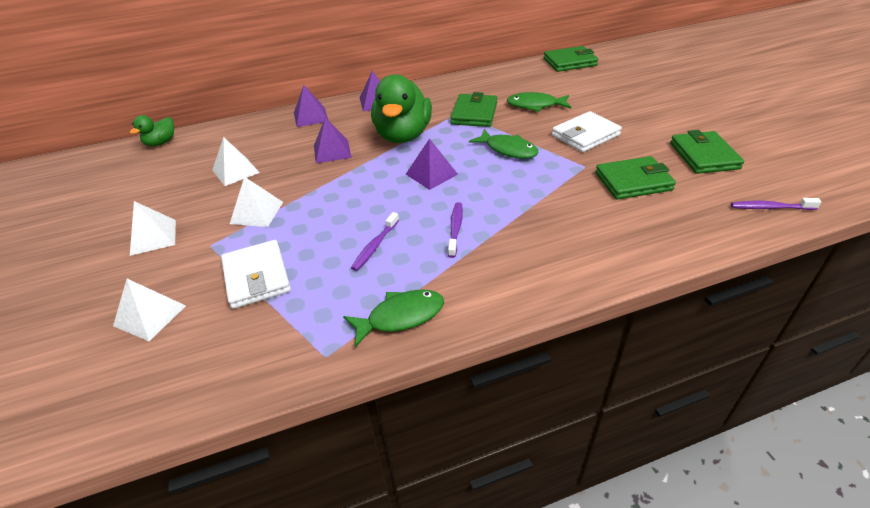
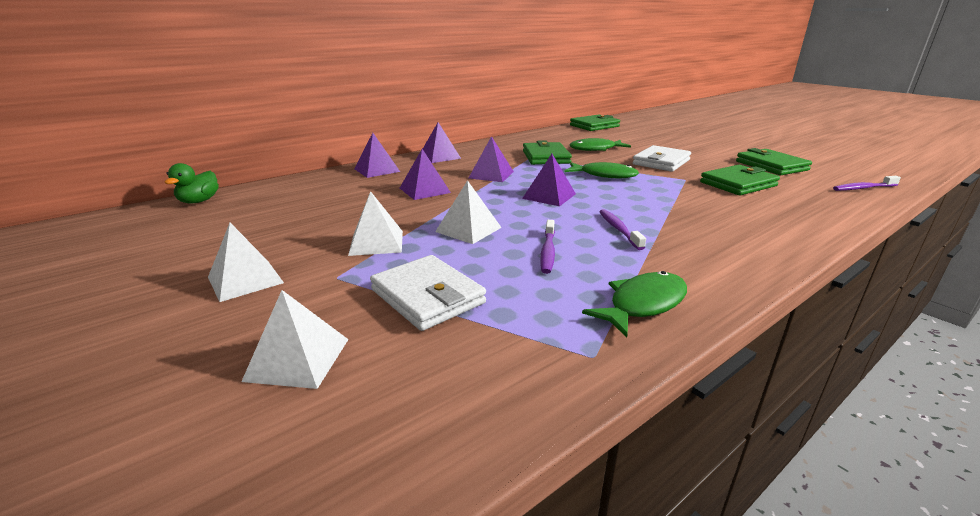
camera: 20 degrees left, 15 degrees down
(235, 171) = (319, 214): white pyramid -> white pyramid (468, 229)
(403, 136) = (491, 175): green duck -> purple pyramid

